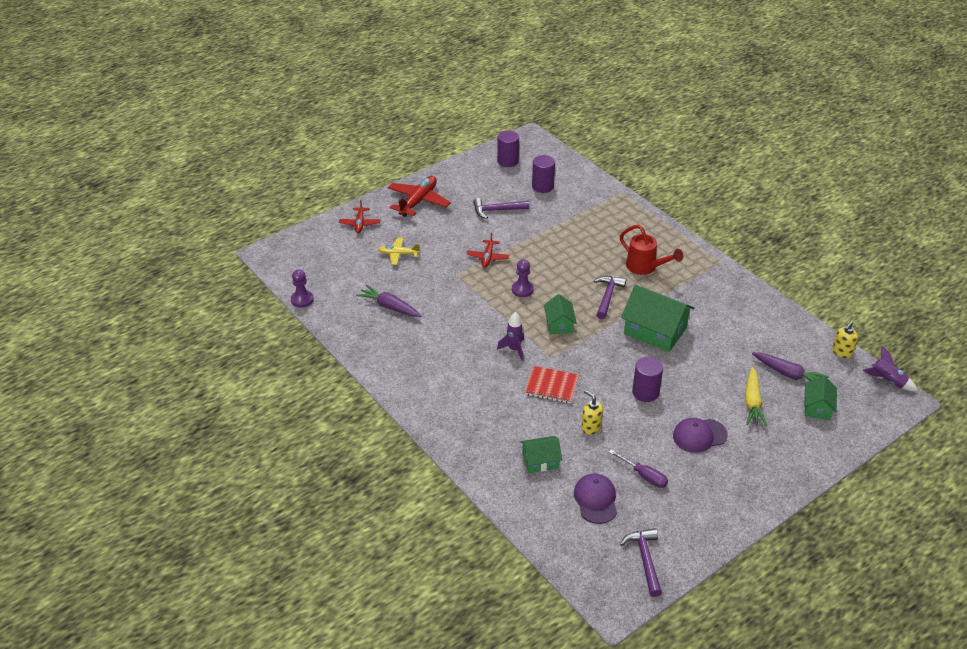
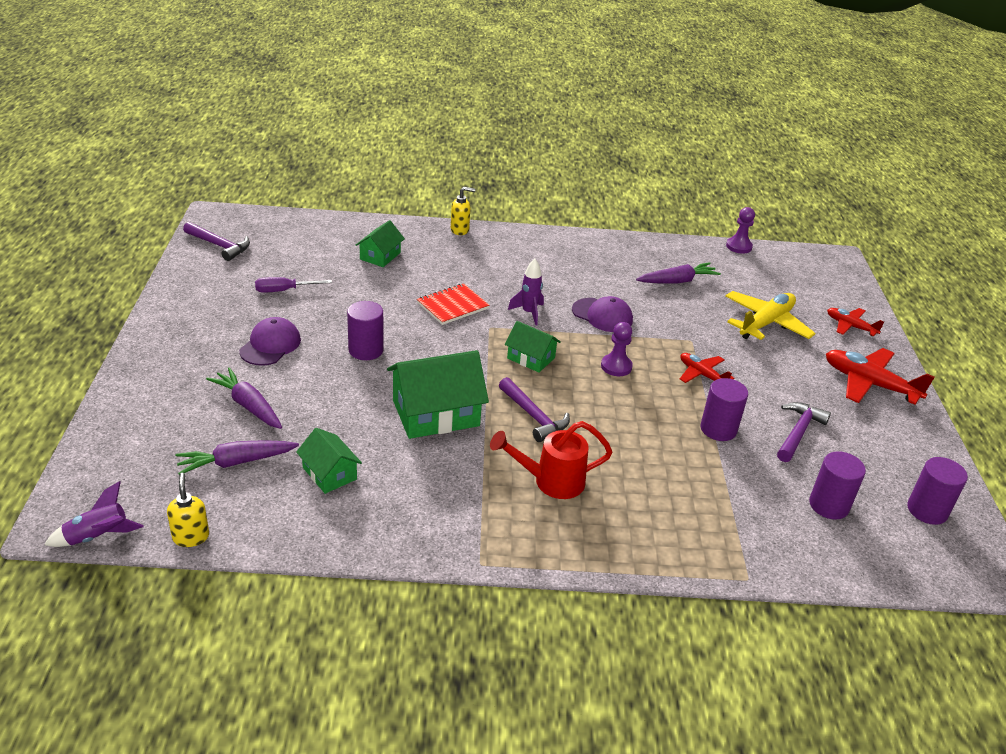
camera: 125 degrees right, 5 degrees down
(398, 254) = (765, 323): yellow plane -> yellow plane, size x1.70
(418, 201) = (869, 384): red plane -> red plane turned 150 degrees clockwise
(530, 234) = (718, 429): none -> purple cylinder
(591, 427) = (374, 297): yellow soap dispenser -> yellow soap dispenser (460, 230)
(595, 500) = (303, 257): purple cap -> purple cap (602, 315)
(752, 402) = (248, 405): yellow carrot -> purple carrot
(817, 407) = (169, 445): green house -> green house (329, 473)

